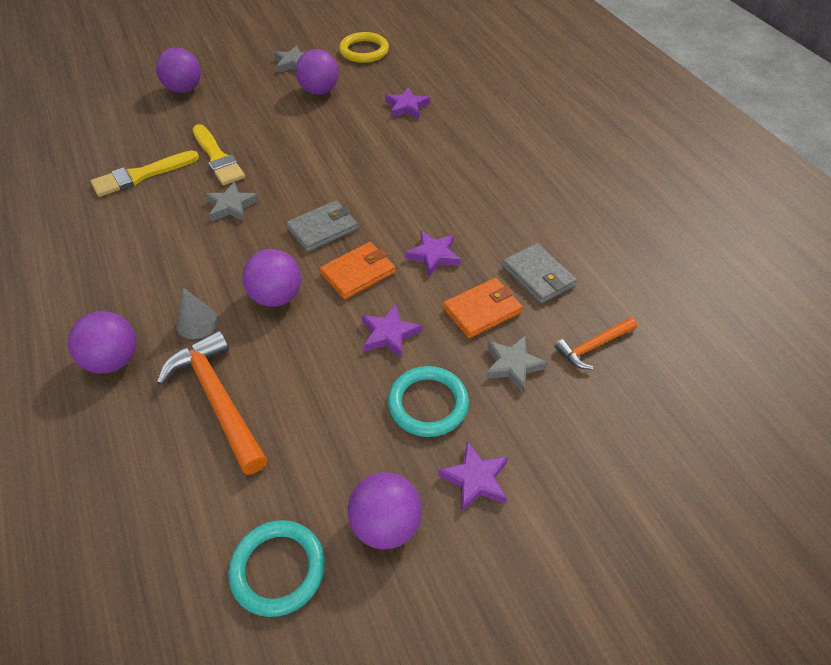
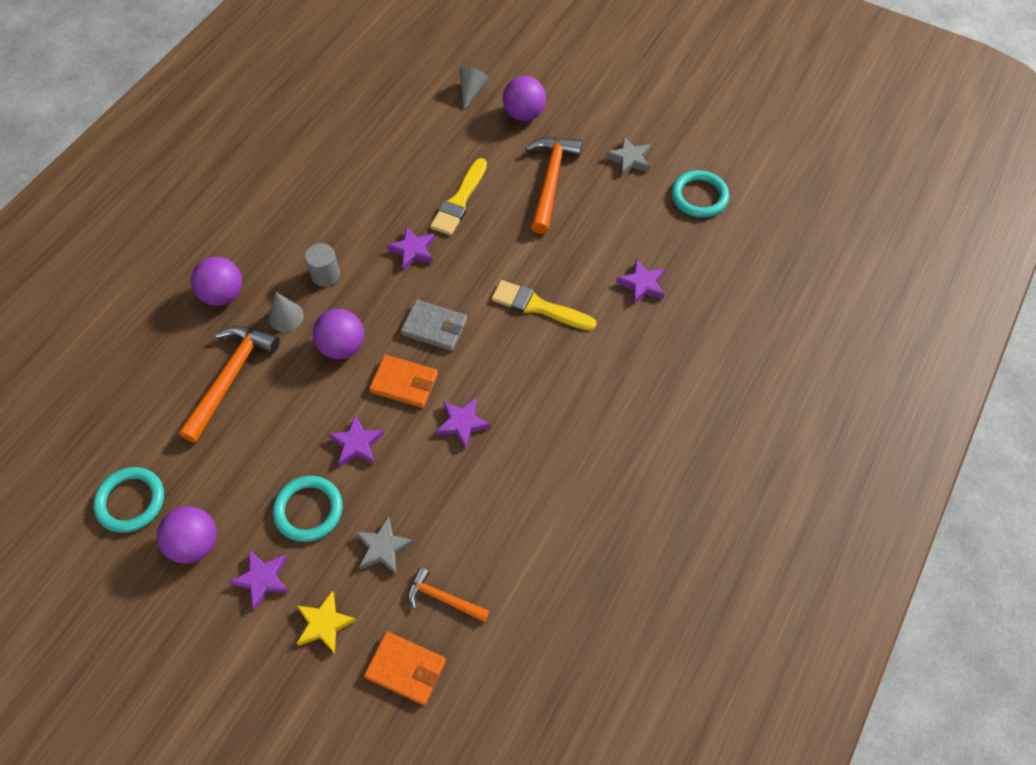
camera: 55 degrees right, 10 degrees up
(123, 104) = (471, 92): none -> grey cone
(141, 175) = (401, 170): yellow brush -> yellow brush (538, 306)
(186, 273) = (325, 275): none -> grey cylinder
(231, 206) = (413, 250): grey star -> purple star
(263, 105) = (551, 181): none -> orange hammer
(319, 91) = (606, 205): purple ball -> none
(364, 51) = (699, 196): yellow ring -> turquoise ring
(482, 310) = (426, 494): orange wallet -> orange wallet (406, 669)
(538, 276) = (496, 515): grey wallet -> none
(560, 448) = (324, 624): none -> yellow star

